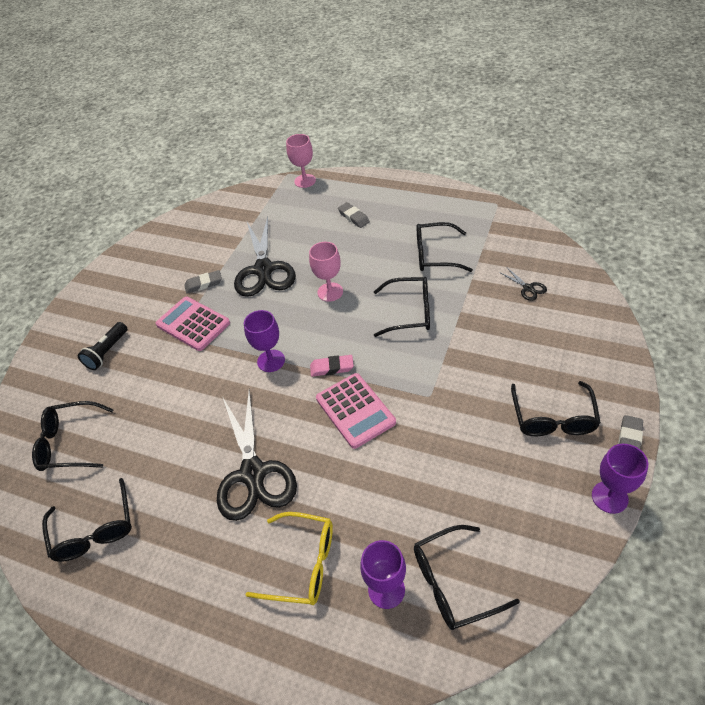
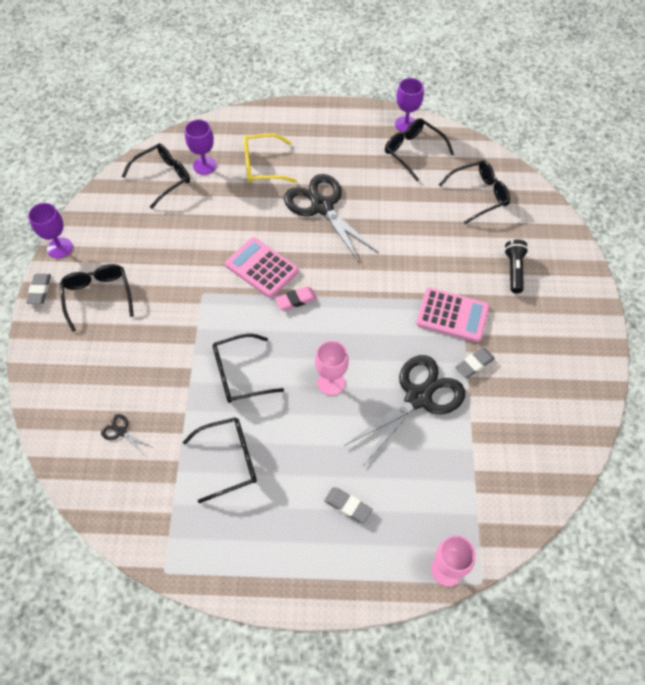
camera: 155 degrees right, 10 degrees up
(264, 270) = (418, 397): black scissors -> black scissors turned 75 degrees clockwise
(271, 361) = (354, 295): purple goblet -> purple goblet (406, 124)

